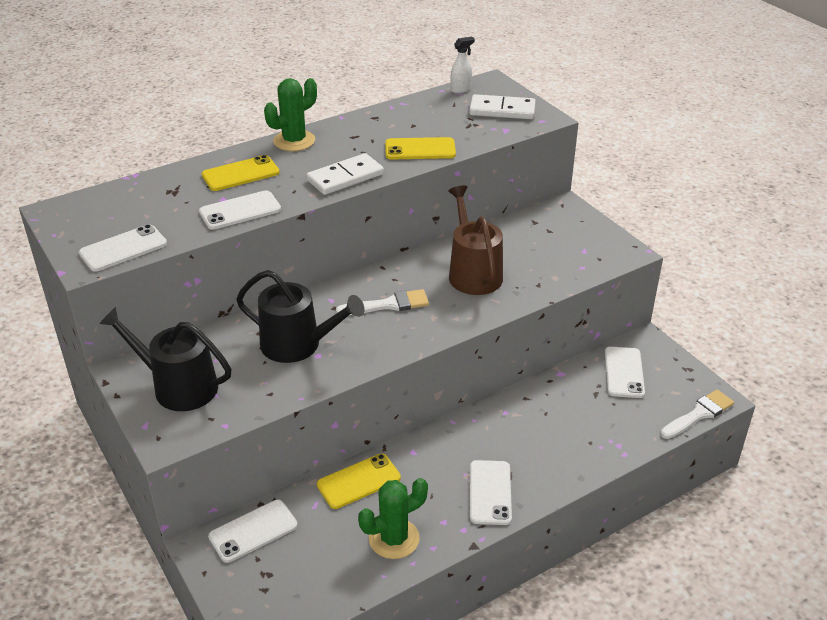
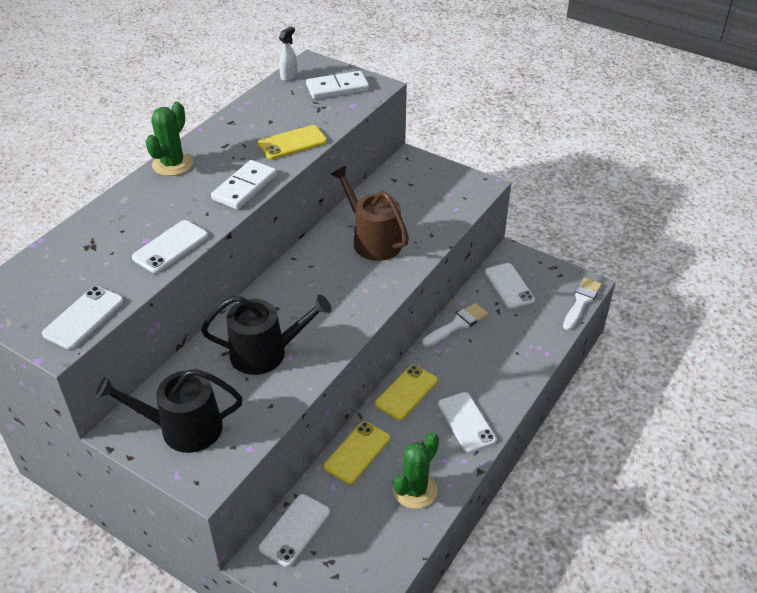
camera: 25 degrees left, 5 degrees up
(240, 174) = (145, 210): yellow phone -> yellow phone (406, 392)
(388, 305) = (320, 291): white brush -> white brush (457, 324)

